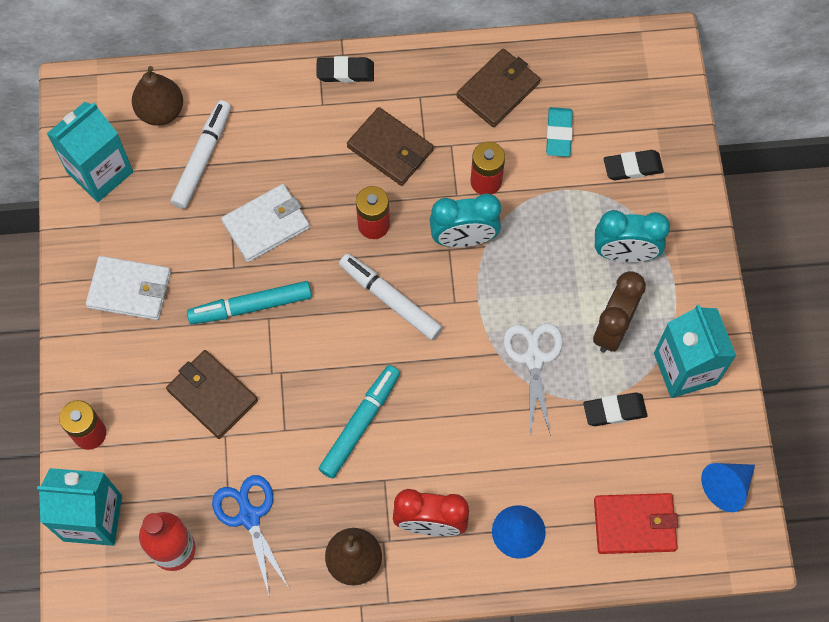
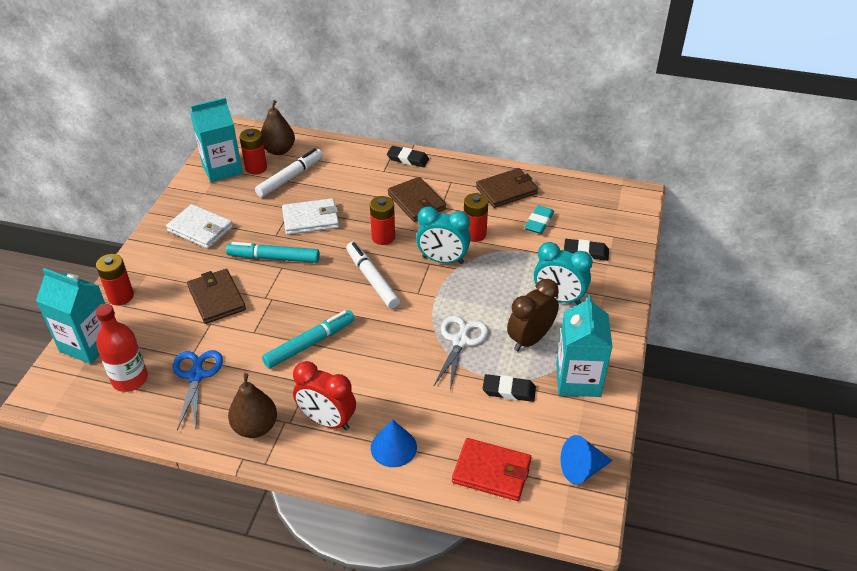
camera: 20 degrees right, 25 degrees down
(146, 155) = (256, 168): none -> red battery

